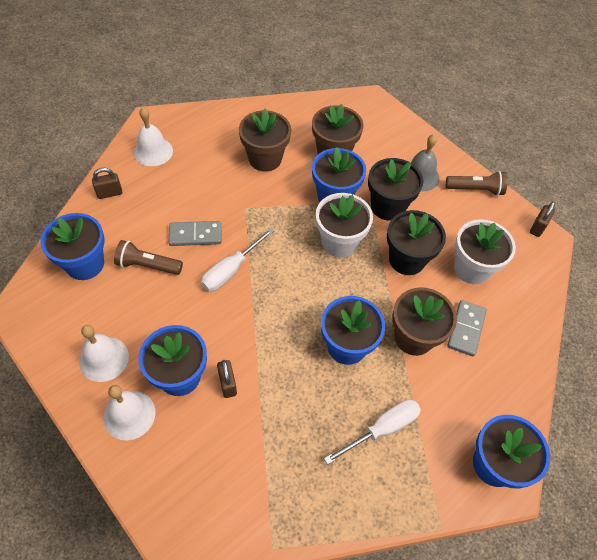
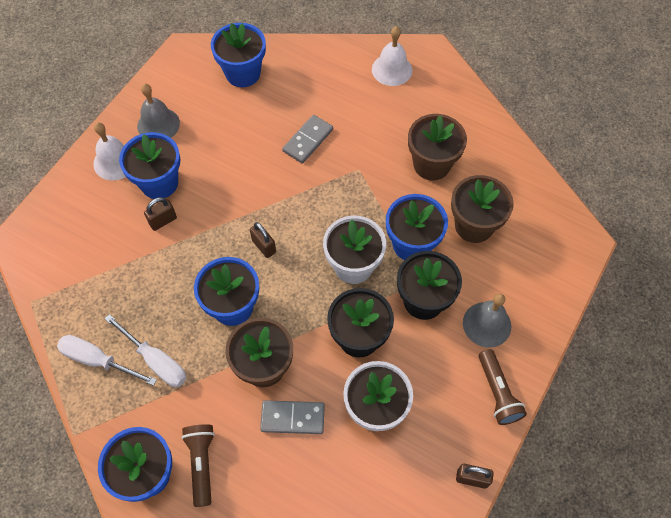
camera: 75 degrees right, 5 degrees up
(104, 359) = (158, 124): white bell -> grey bell
(110, 193) = (325, 58): brown padlock -> brown padlock (264, 246)
(147, 265) = (259, 118): brown flashlight -> brown flashlight (201, 463)
(195, 235) = (308, 140): grey domino -> grey domino turned 60 degrees clockwise
(231, 270) = (280, 183): white screwdriver -> white screwdriver (98, 360)

